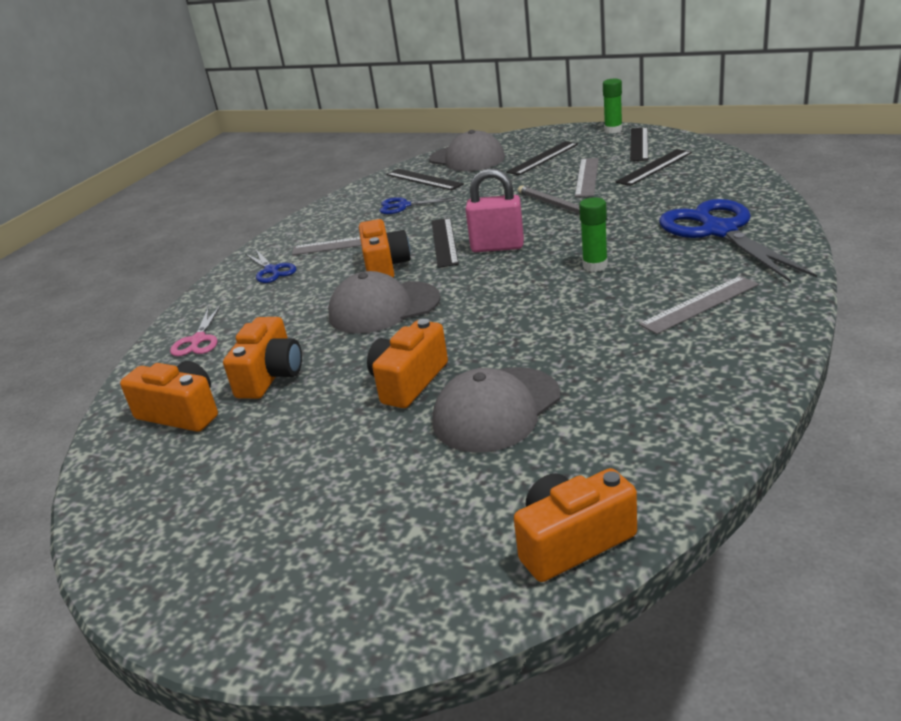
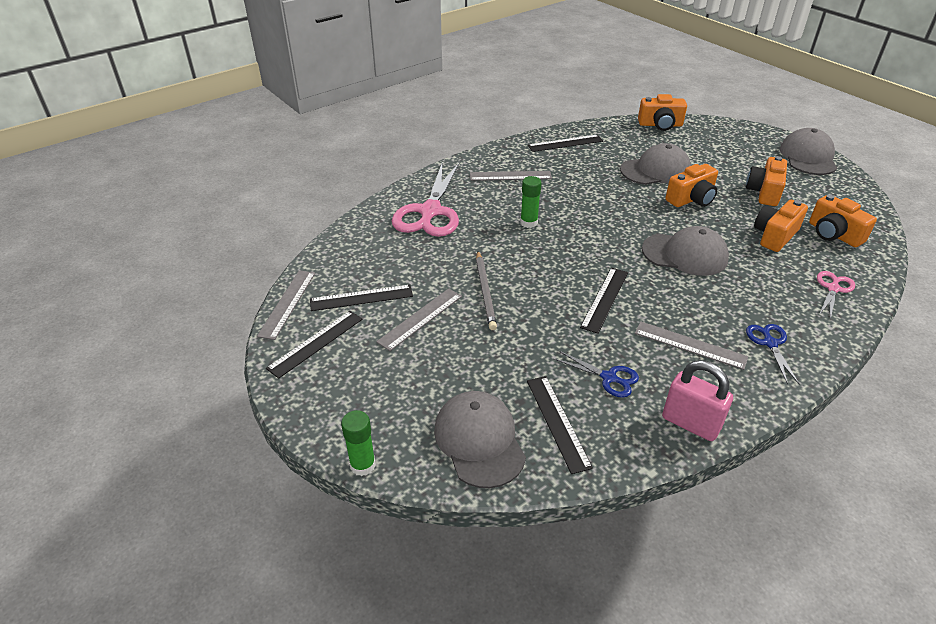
camera: 155 degrees left, 10 degrees up
(199, 590) = (808, 157): none -> grey cap
(385, 266) = (666, 295): orange camera -> orange camera (764, 192)
(497, 247) = (571, 271): pink padlock -> pink padlock (690, 423)
(543, 158) = (413, 380): black ruler -> black ruler (565, 143)
(613, 130) = (292, 390): green glue stick -> green glue stick (363, 465)
(702, 146) = (287, 303): none -> grey ruler
(719, 231) = (430, 212): blue scissors -> pink scissors

